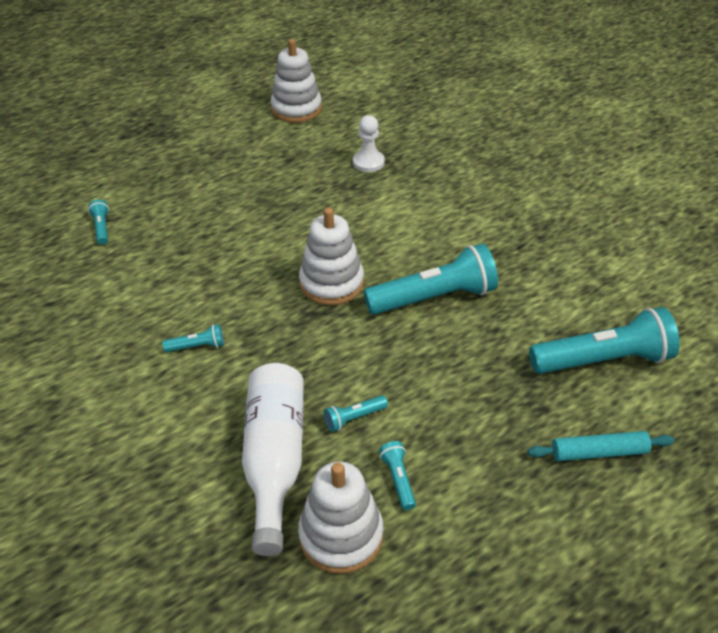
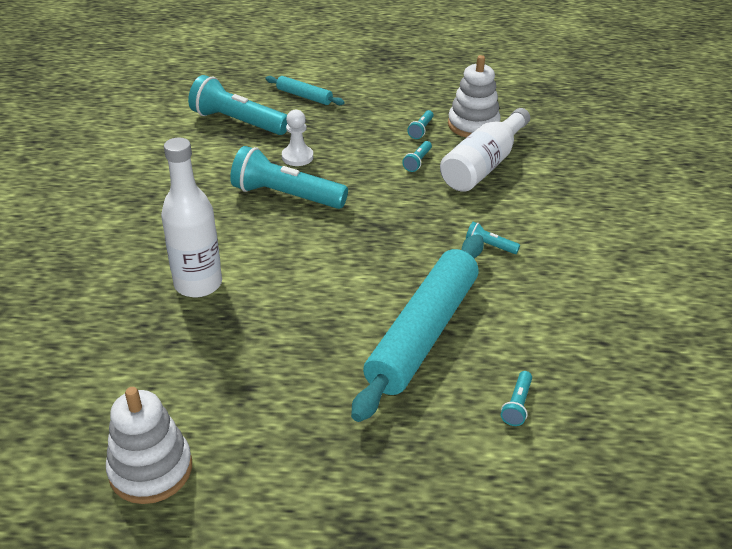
camera: 145 degrees left, 5 degrees down
(201, 241) = (423, 333): none -> turquoise rolling pin
(331, 283) = (346, 240): white stacking toy -> none
(354, 418) = (417, 162): turquoise flashlight -> turquoise flashlight turned 105 degrees clockwise
(368, 162) = (178, 335): white pawn -> white pawn (297, 157)
(400, 194) = (198, 284): none -> white bottle

